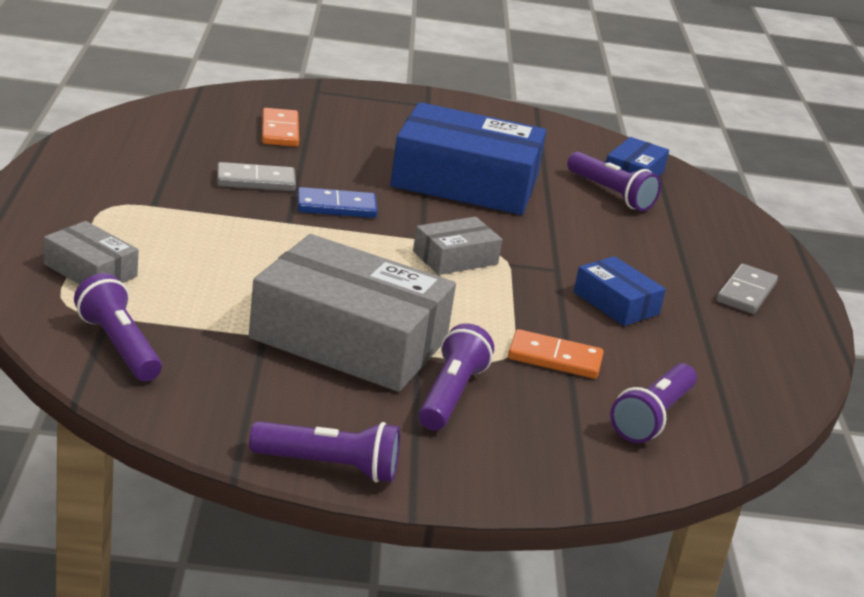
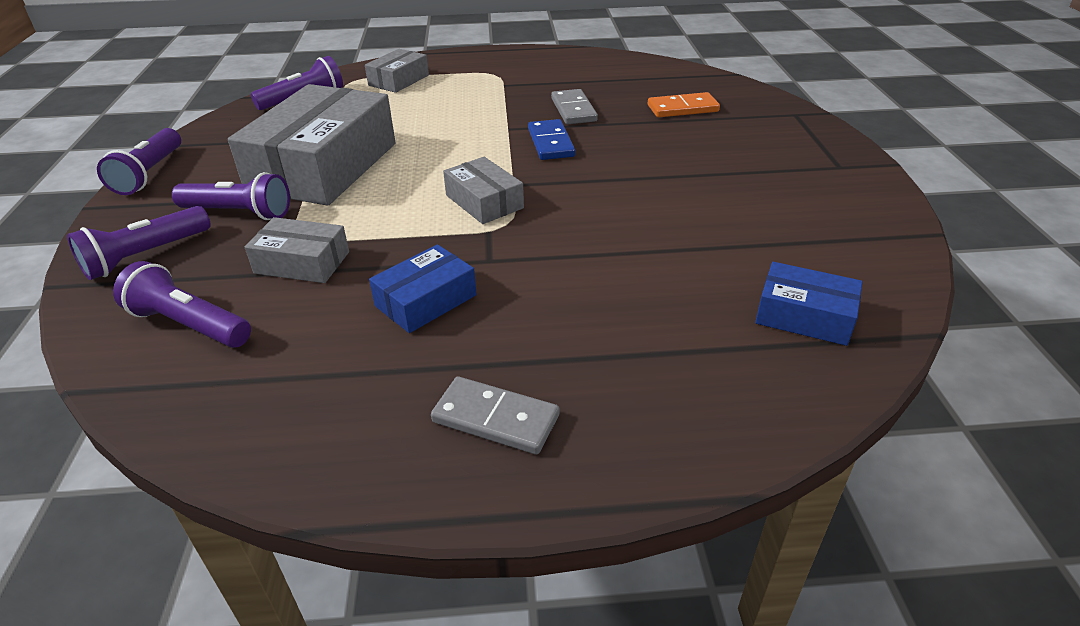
camera: 90 degrees right, 10 degrees up
(465, 182) = (660, 198): blue box -> none
(555, 358) = (302, 262): orange domino -> grey box
(611, 194) = (720, 296): purple flashlight -> purple flashlight (145, 256)

